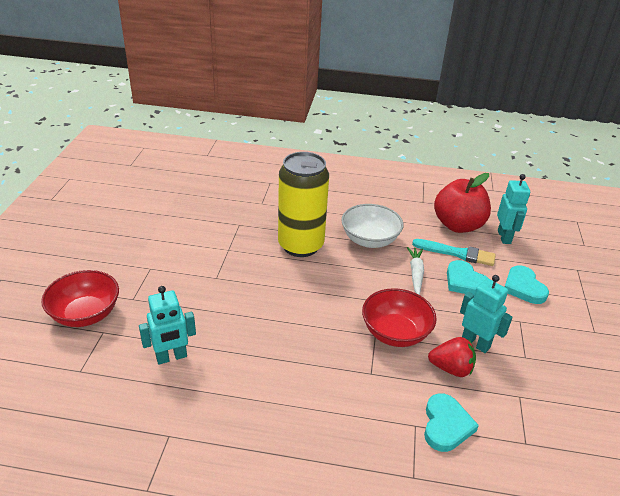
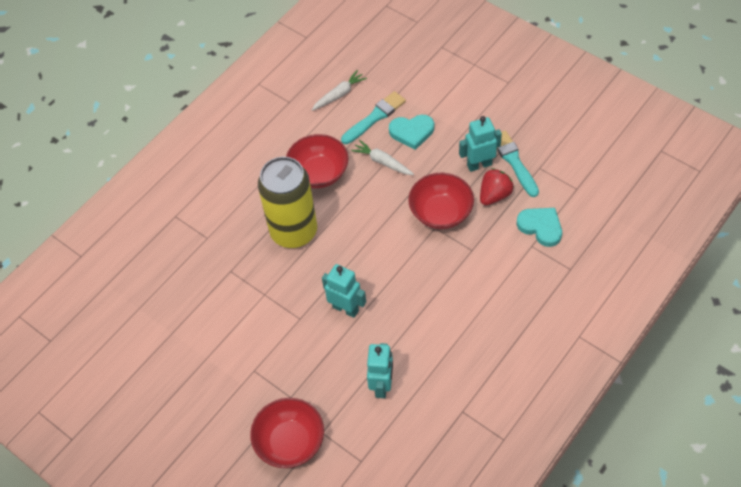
camera: 55 degrees left, 20 degrees up
(370, 240) = (319, 173): white bowl -> red bowl
(458, 225) = (339, 94): red apple -> white carrot
(504, 237) = (375, 70): turquoise robot -> turquoise robot (345, 308)
(506, 370) = (514, 161): none -> turquoise brush
(523, 287) = (440, 96): turquoise heart -> none

